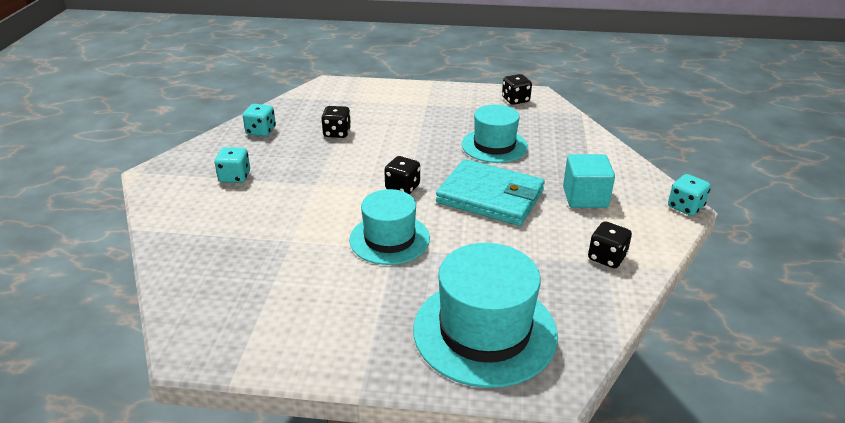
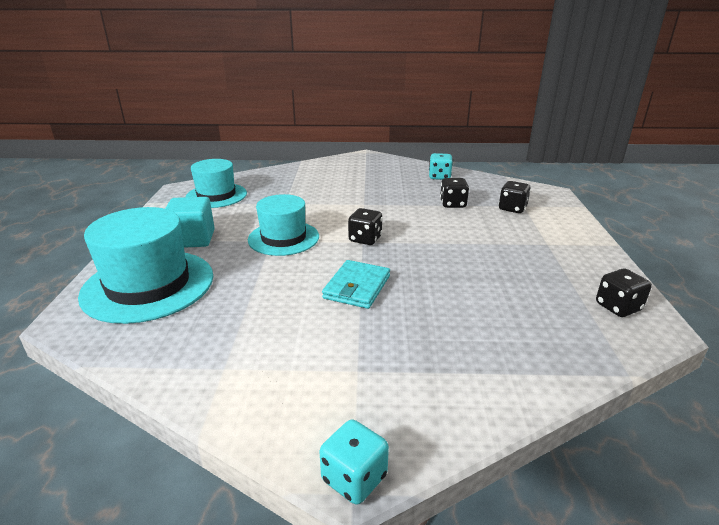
camera: 85 degrees right, 5 degrees down
(235, 177) = (367, 177): turquoise dice -> none
(490, 197) = (357, 287): turquoise wallet -> turquoise wallet, size x0.62
(494, 145) = (472, 289): turquoise hat -> turquoise hat (216, 195)
(585, 197) = (366, 360): turquoise cube -> turquoise cube (193, 239)
(606, 257) = (234, 369): black dice -> black dice (512, 208)

